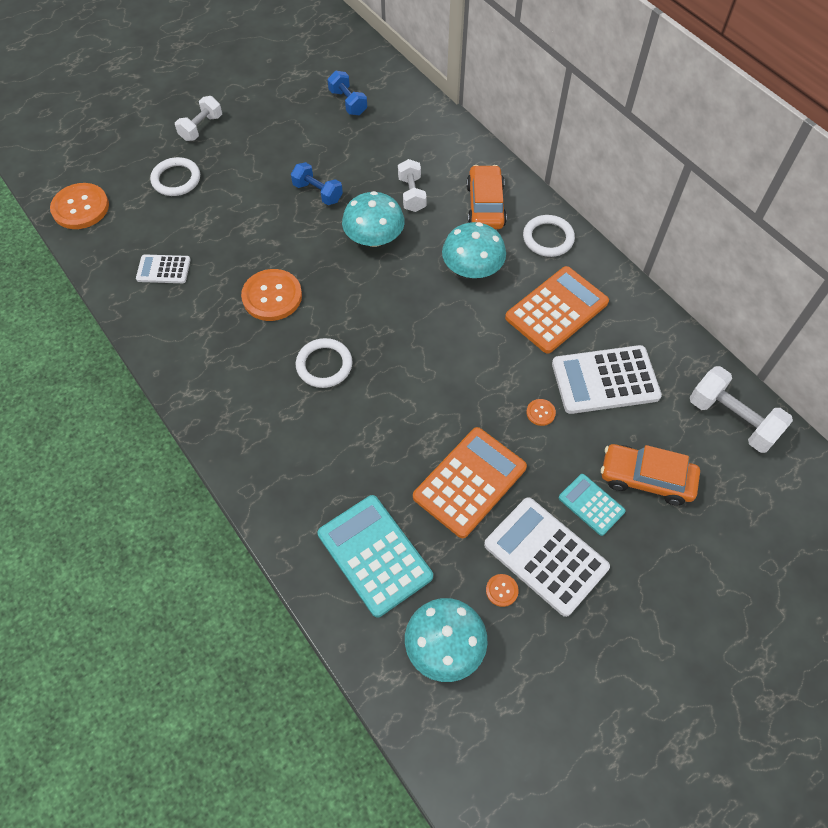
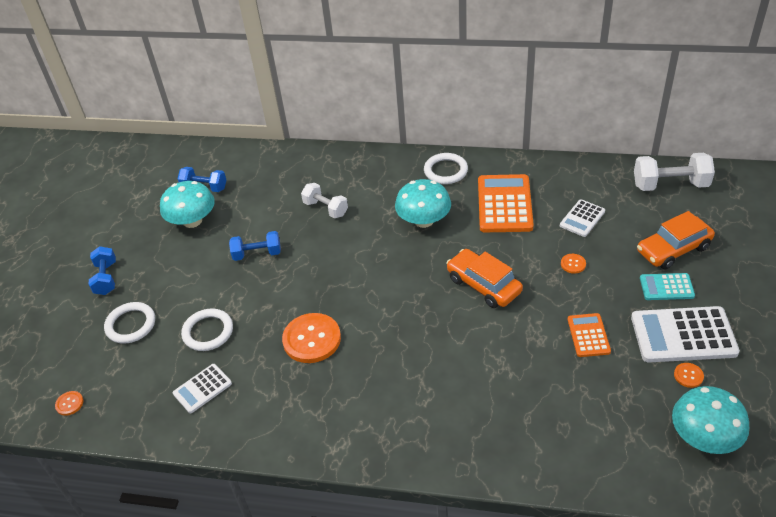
camera: 40 degrees left, 15 degrees down
(80, 207) = (69, 404): orange button -> orange button, size x0.45
(201, 128) = (106, 278): white dumbbell -> blue dumbbell
(324, 365) = (407, 349): white ring -> white ring (208, 332)
(374, 238) = (335, 251): turquoise mushroom -> turquoise mushroom (192, 221)
(374, 555) = (594, 427): turquoise calculator -> none
(469, 482) = (588, 335): orange calculator -> orange calculator, size x0.55
(485, 205) = (382, 181): orange car -> orange car (483, 285)
(605, 380) = (582, 218): white calculator -> white calculator, size x0.55

